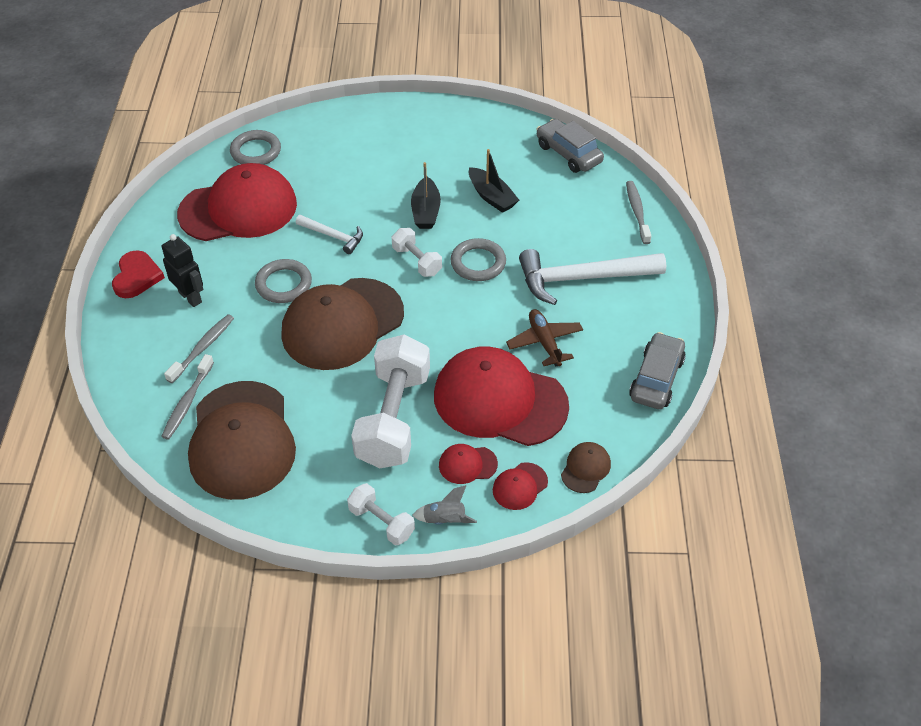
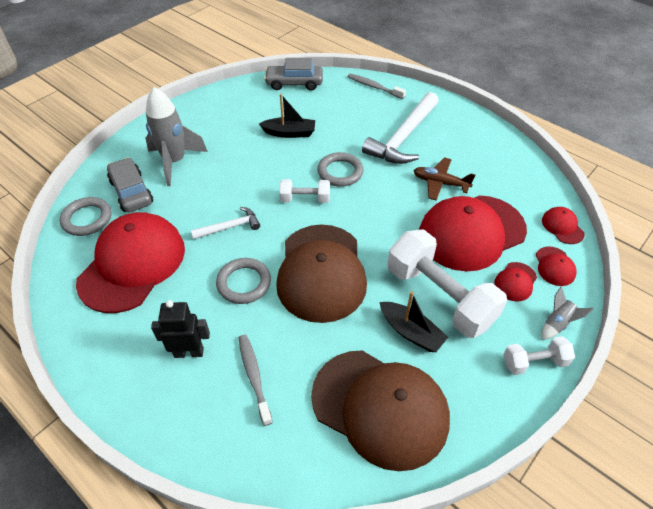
camera: 50 degrees left, 0 degrees up
(137, 276) = (120, 378): red heart -> none
(187, 402) = (303, 424): grey toothbrush -> none
(370, 153) = (175, 162): none -> grey rocket
(426, 211) = (264, 168): black boat -> black boat (411, 332)
(585, 468) = (562, 227): brown cap -> red cap
(656, 379) = (514, 156): grey car -> grey car (131, 192)

